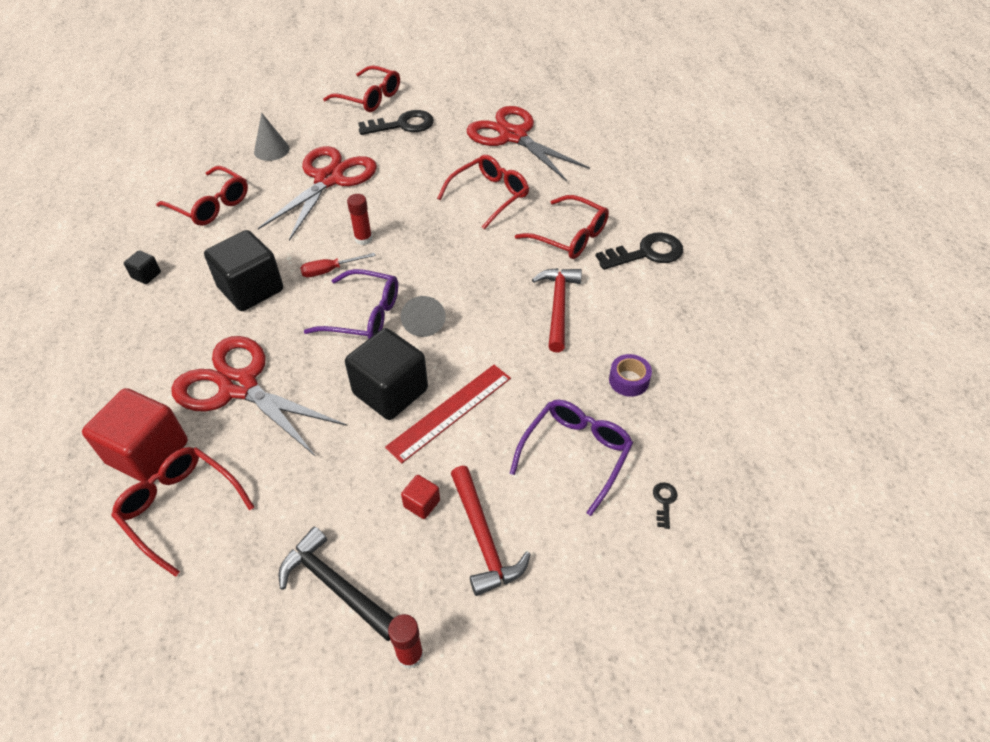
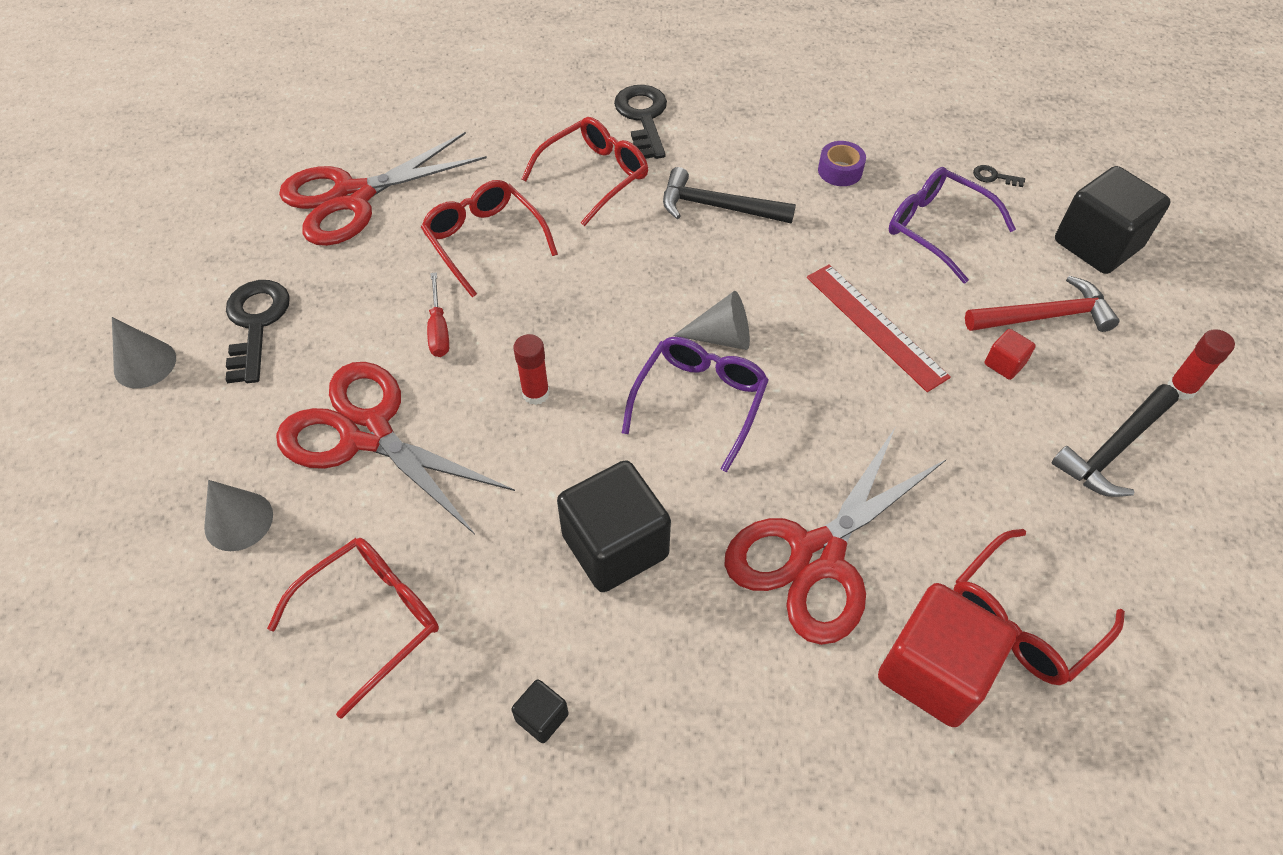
camera: 80 degrees left, 5 degrees up
(330, 270) = (597, 439): red screwdriver -> red screwdriver (439, 329)
(369, 98) = (145, 364): red glasses -> grey cone
(390, 391) = (840, 381): black cube -> black cube (1097, 244)
(558, 306) = (717, 207): red hammer -> black hammer

